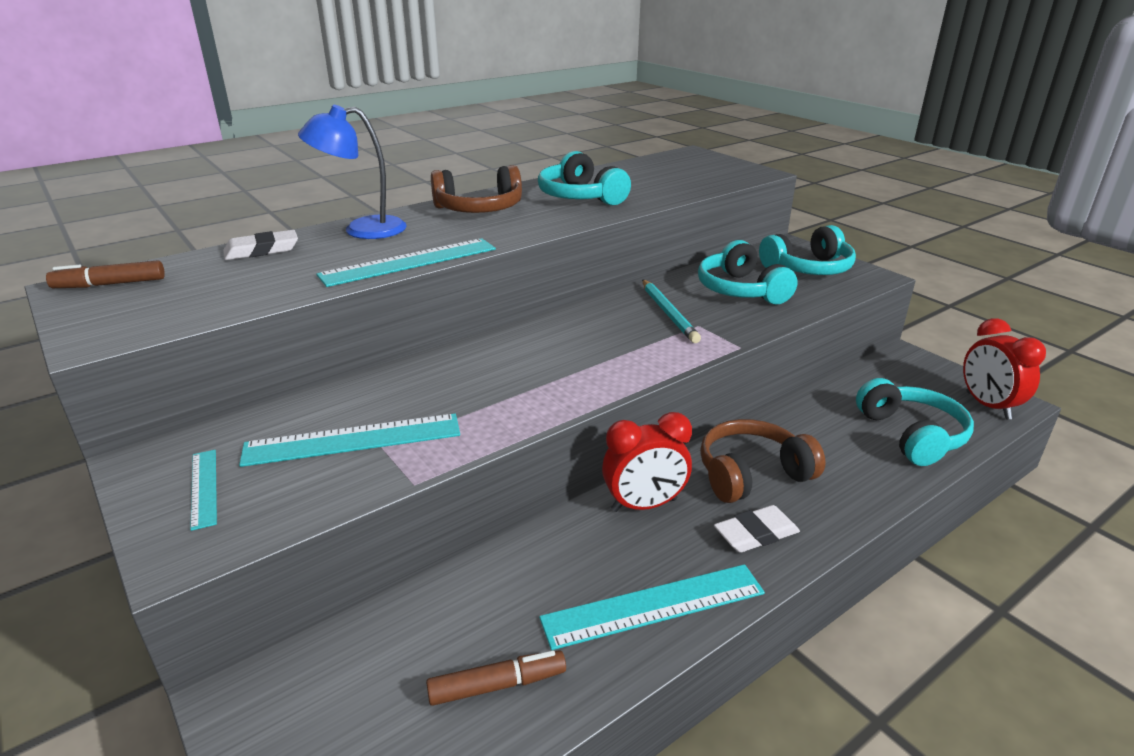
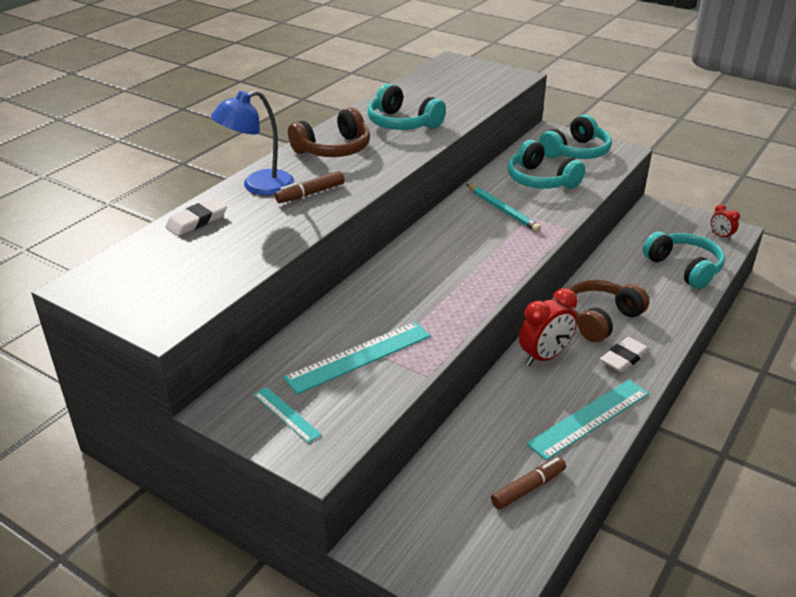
camera: 20 degrees left, 5 degrees up
(110, 284) = (108, 276): brown marker -> brown marker (310, 194)
(409, 262) = (328, 211): turquoise ruler -> none
(987, 406) = (721, 236): red clock -> red clock, size x0.53

